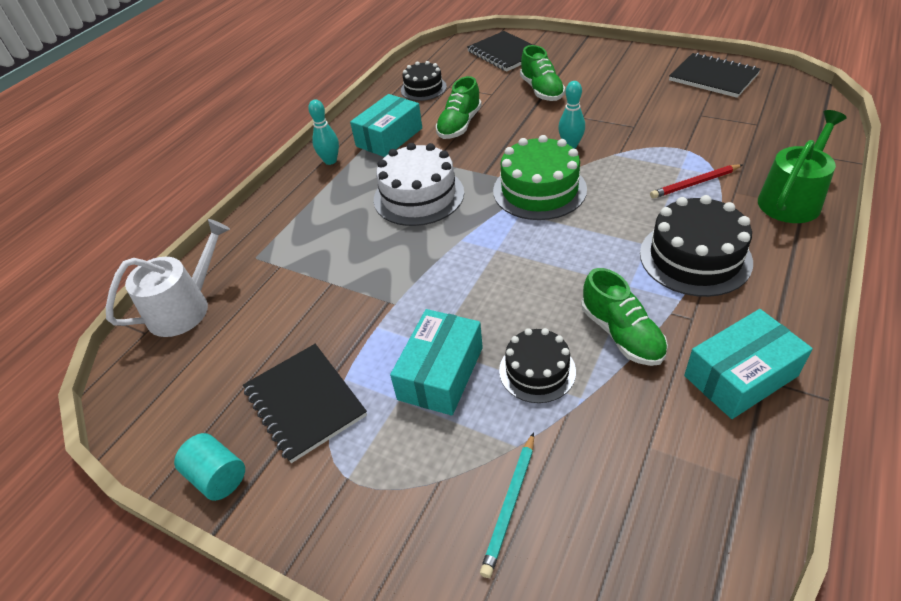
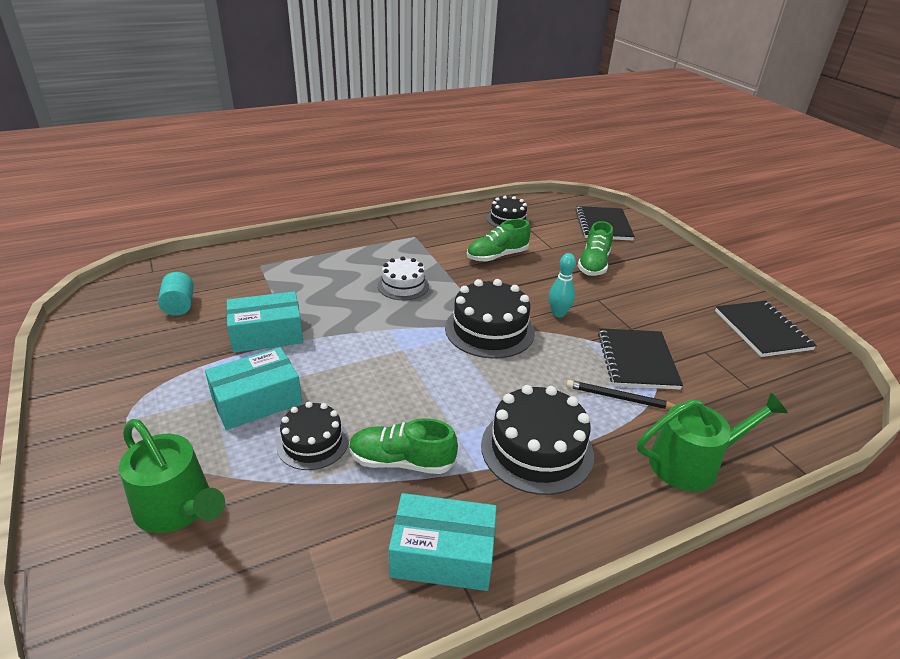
camera: 30 degrees right, 10 degrees down
(185, 308) = (188, 270): white watering can -> none
(218, 477) = (75, 370): turquoise cylinder -> turquoise cylinder (179, 305)
(305, 402) = (167, 363): black notebook -> black notebook (637, 360)
(330, 161) = (382, 233): turquoise bowling pin -> none
(389, 137) = (439, 239): turquoise box -> turquoise box (267, 334)
(418, 196) = (403, 286): white cake -> white cake, size x0.63
(510, 504) = (177, 508): turquoise pencil -> green watering can
(539, 190) = (489, 330): green cake -> black cake
(621, 334) = (401, 461): green shoe -> green shoe turned 90 degrees clockwise
(695, 183) = (619, 398): red pencil -> black pencil

